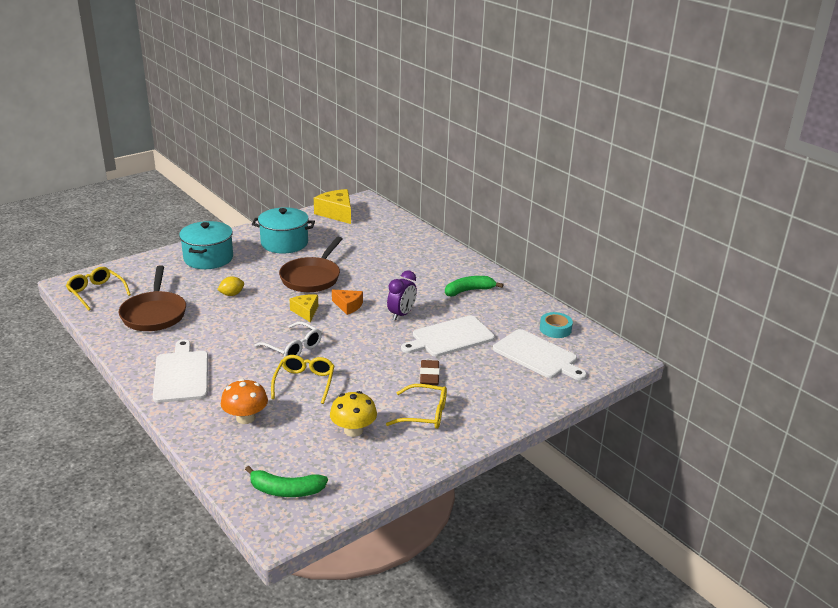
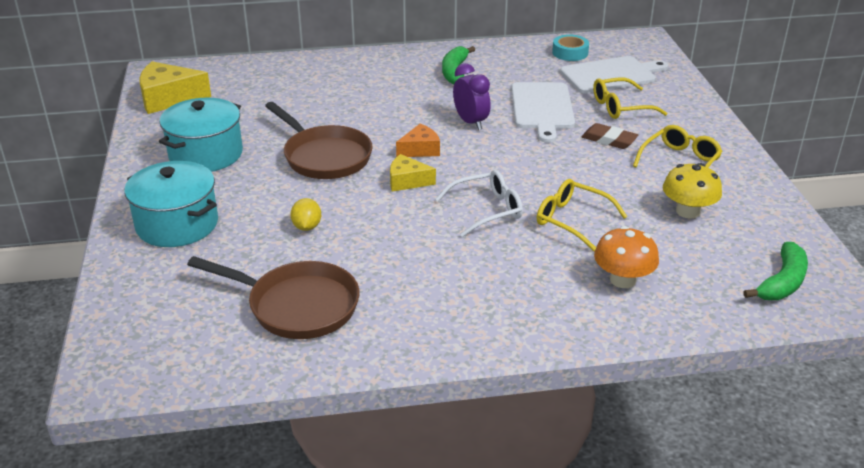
camera: 60 degrees left, 5 degrees up
(96, 292) = (168, 355): yellow glasses -> yellow glasses (621, 107)
(181, 374) = (487, 312): white cutting board -> none

